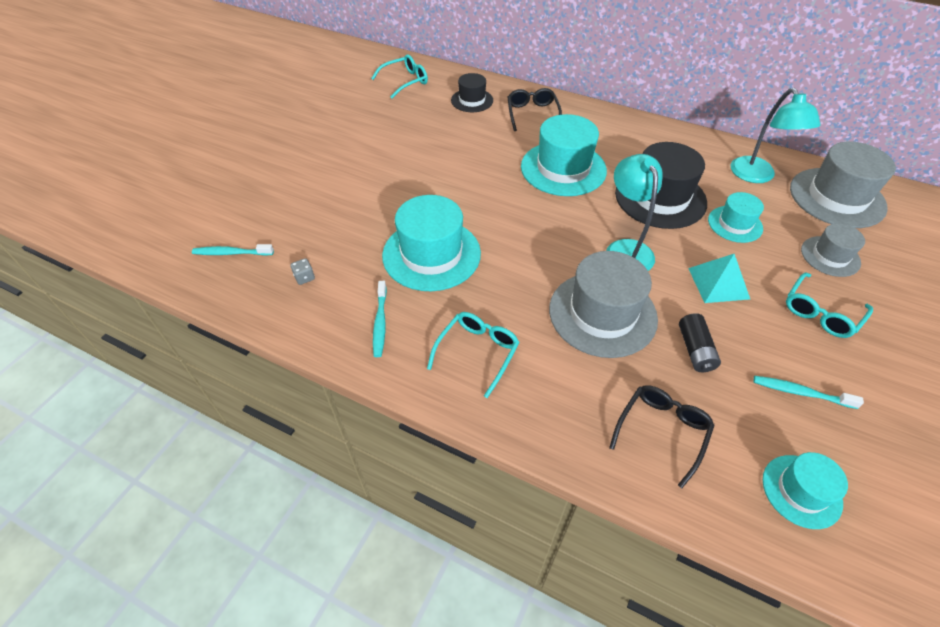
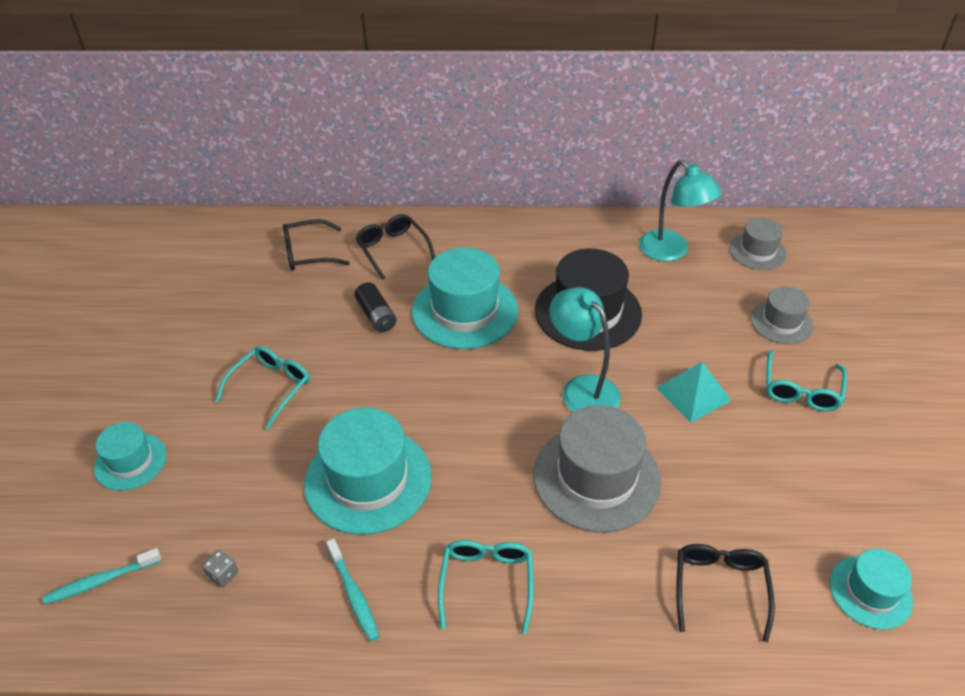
camera: 25 degrees left, 5 degrees down
(405, 81) = (206, 252): turquoise glasses -> turquoise glasses (270, 388)
(472, 100) = (309, 253): black hat -> black glasses
(695, 350) = (707, 481): black battery -> black battery (376, 315)
(735, 224) = (676, 317): turquoise hat -> turquoise hat (130, 461)
(801, 392) = (823, 486): turquoise toothbrush -> none
(837, 197) = (757, 251): grey hat -> grey hat, size x0.56

